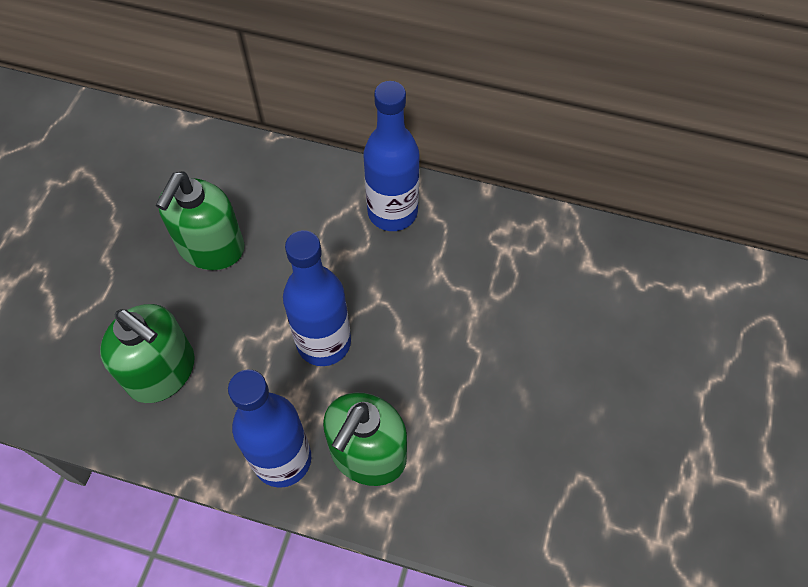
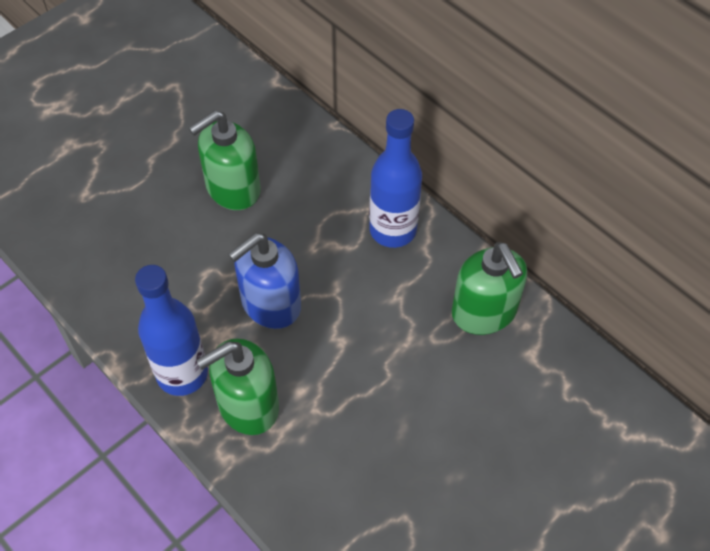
camera: 30 degrees right, 5 degrees down
(162, 372) = (138, 263): green soap dispenser -> green soap dispenser (484, 312)
(324, 342) = (270, 304): blue bottle -> blue soap dispenser

